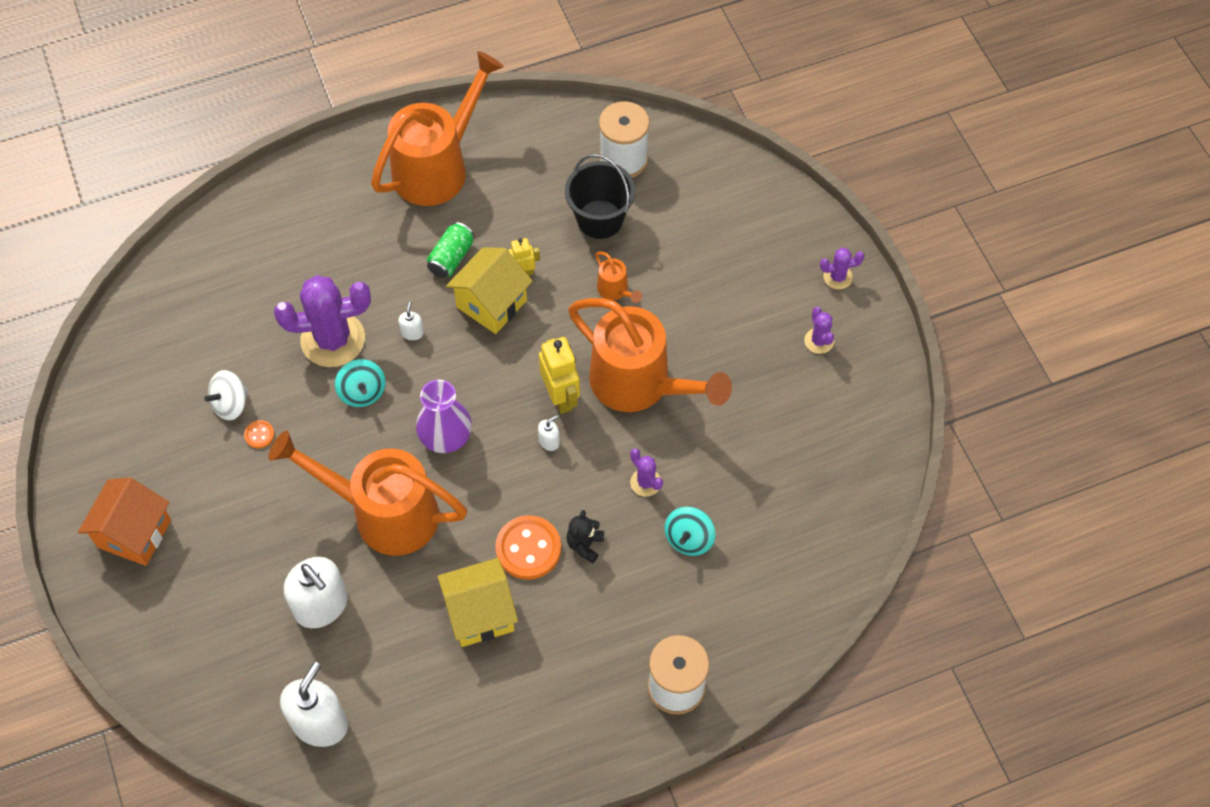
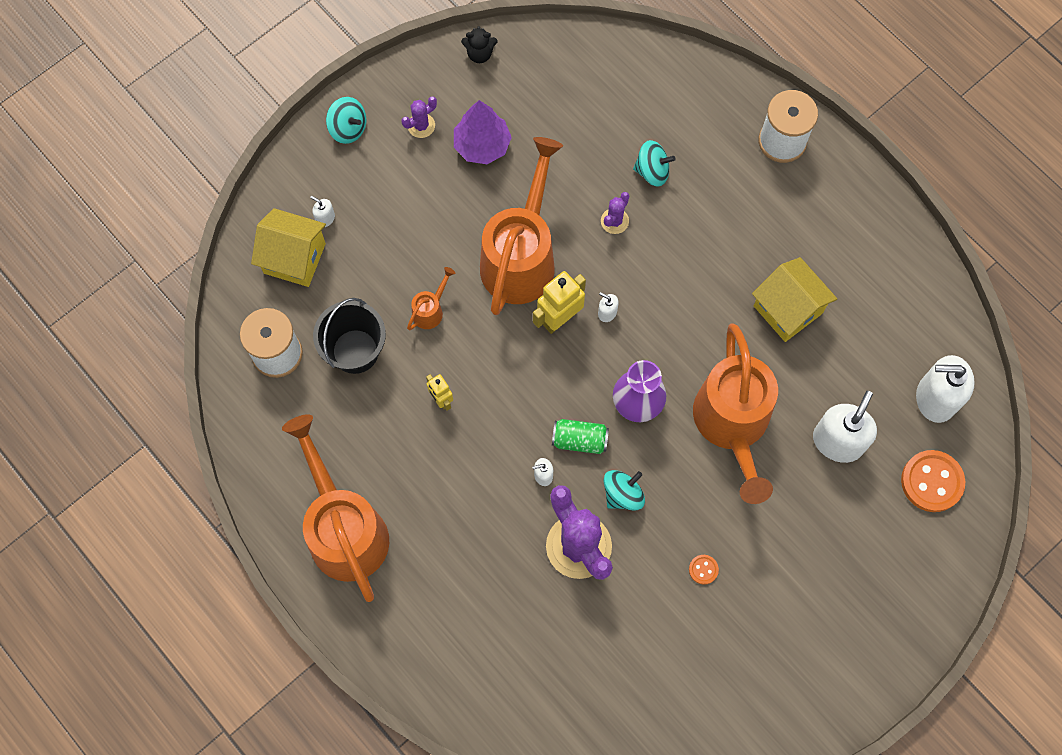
camera: 110 degrees left, 10 degrees up
(134, 533) = (845, 637): orange house -> none
(231, 404) = (683, 612): white spinning top -> none
(438, 166) = (344, 528): orange watering can -> orange watering can turned 45 degrees clockwise
(451, 258) = (447, 472): green can -> green can (579, 440)
(491, 303) = (485, 415): yellow house -> yellow house (294, 258)
(528, 549) = (714, 293): orange button -> orange button (932, 481)
(585, 545) = (691, 249): black teddy bear -> black teddy bear (479, 54)
(746, 232) = (325, 218): none -> white soap dispenser
(777, 388) = (482, 145): none -> purple tree
(838, 277) = (348, 128): purple cactus -> turquoise spinning top

